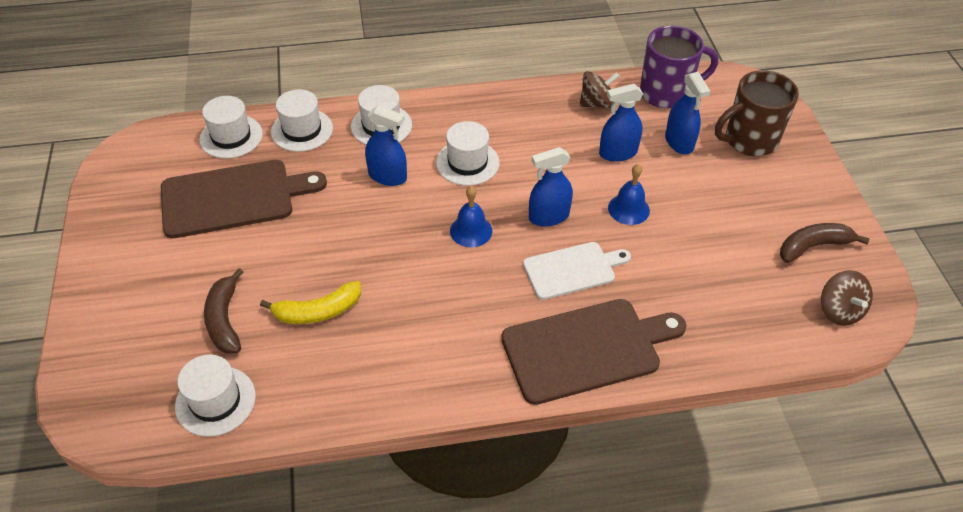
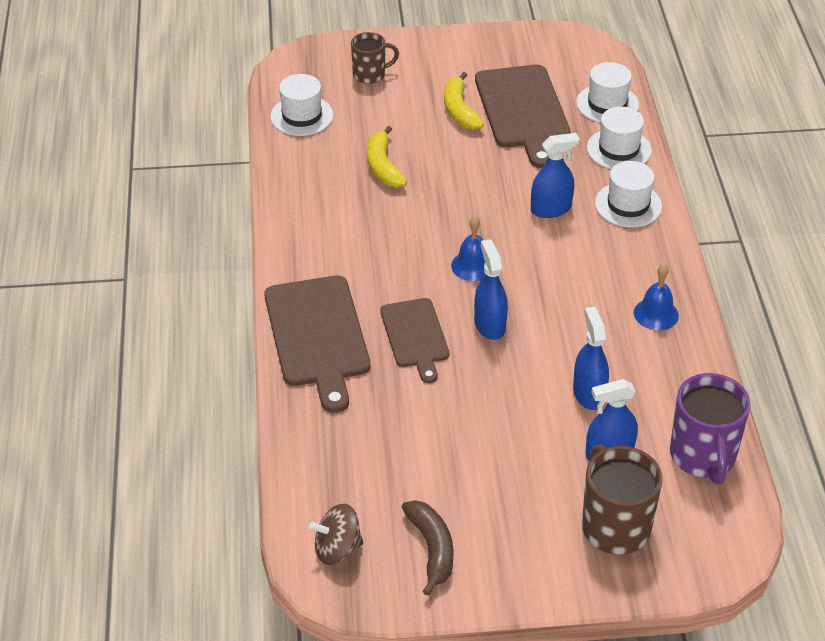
camera: 95 degrees right, 5 degrees down
(143, 335) = (370, 74): none -> brown mug
(225, 249) = (459, 110): none -> yellow banana
(225, 320) = (380, 115): brown banana -> none
(387, 176) = (551, 209): blue spray bottle -> blue spray bottle turned 135 degrees counterclockwise
(467, 163) = (571, 268): white hat -> none
(572, 270) = (415, 336): white cutting board -> brown cutting board
(597, 104) = (677, 385): brown spinning top -> none
(628, 209) = (498, 391): blue bell -> blue bell (656, 314)

